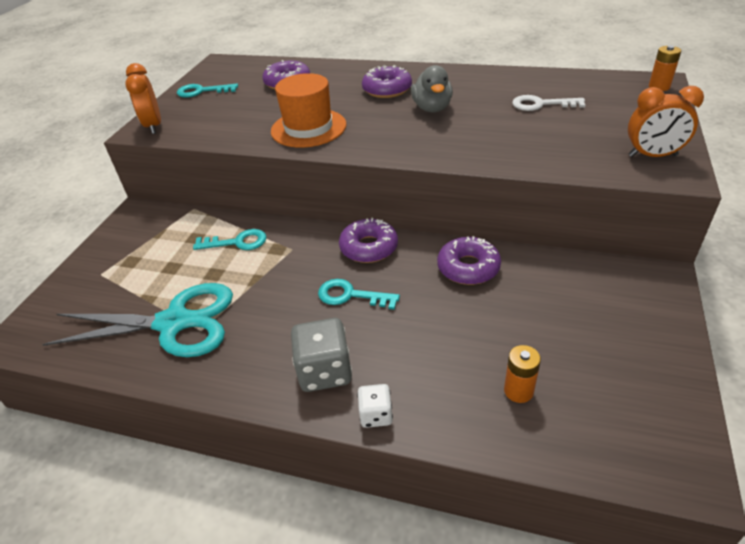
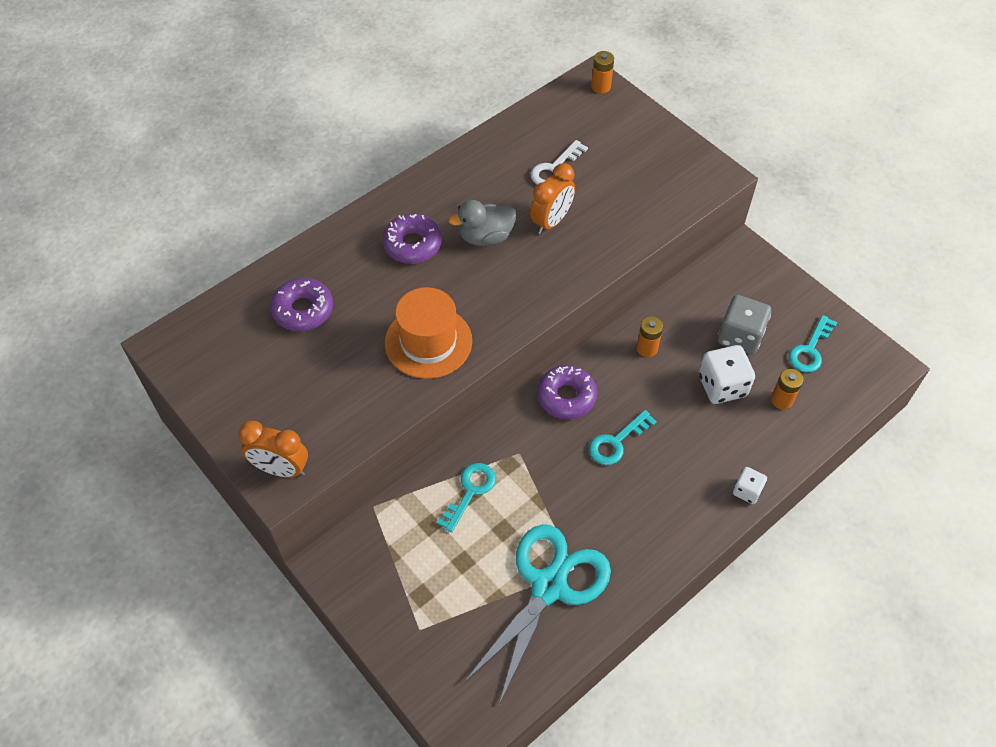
camera: 60 degrees left, 15 degrees up
(202, 91) = (236, 393): turquoise key -> turquoise key (810, 350)
(324, 371) = (685, 501): grey dice -> grey dice (740, 336)
(432, 108) = (486, 237): grey duck -> grey duck turned 135 degrees clockwise
(468, 268) = (647, 348): purple donut -> orange battery
(483, 335) = (722, 386): none -> white dice
(652, 156) = (686, 169): orange clock -> orange clock (551, 221)

